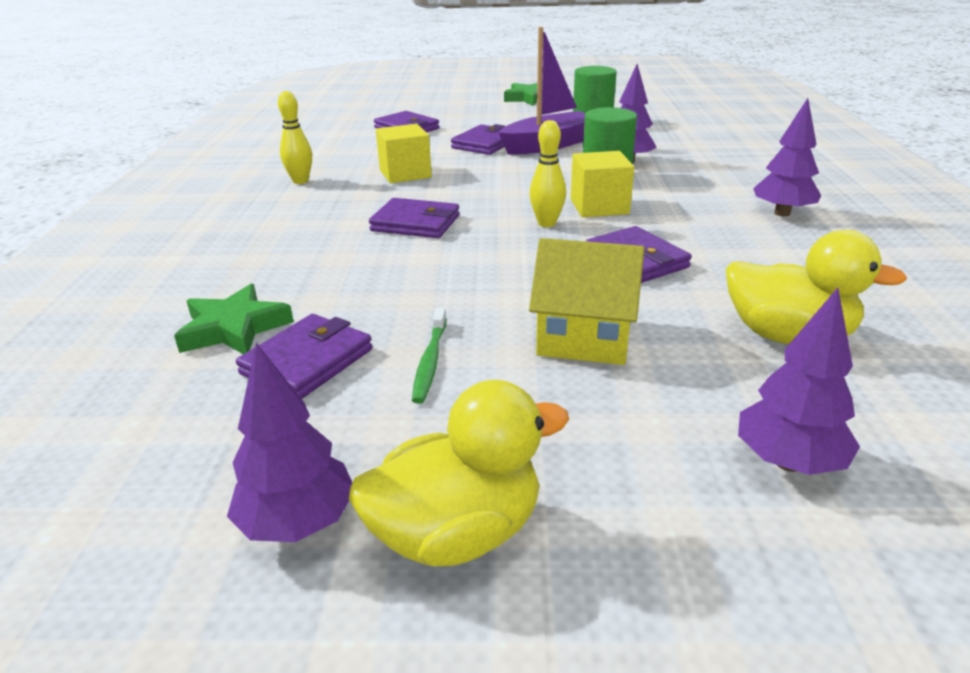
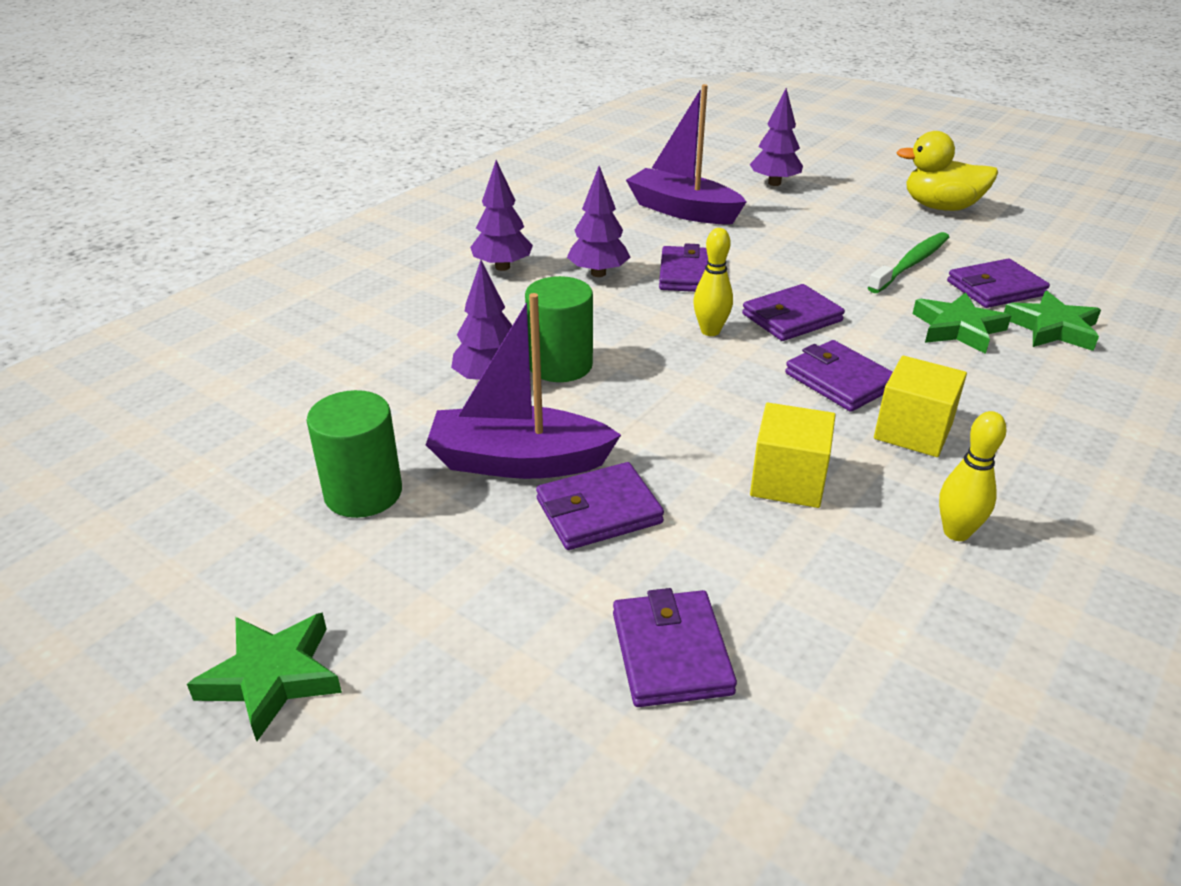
camera: 145 degrees left, 5 degrees up
(298, 523) = (1013, 228): purple tree -> purple tree (598, 273)
(338, 294) = (958, 328): none -> green star
(430, 361) = (911, 264): green toothbrush -> green toothbrush, size x1.52
(497, 253) = (791, 318): none -> purple wallet
(584, 337) = (800, 245): yellow house -> none
(599, 206) = (633, 331): yellow cube -> yellow cube (913, 431)
(788, 336) = (683, 210): yellow duck -> purple boat

